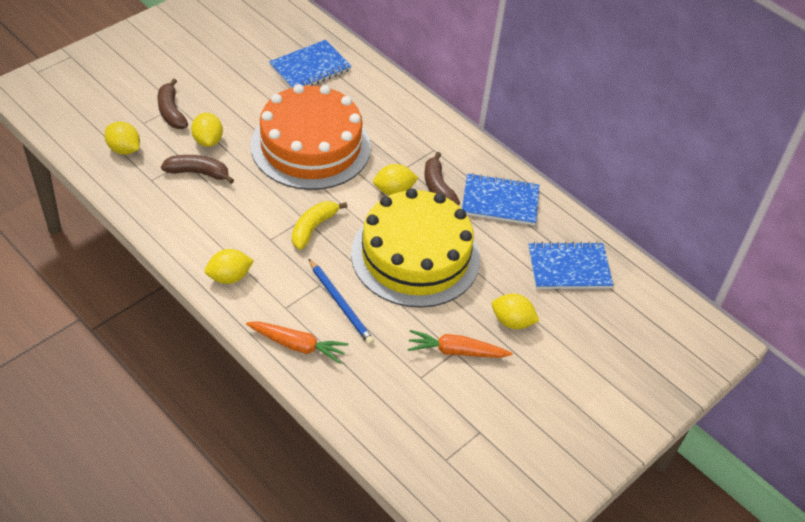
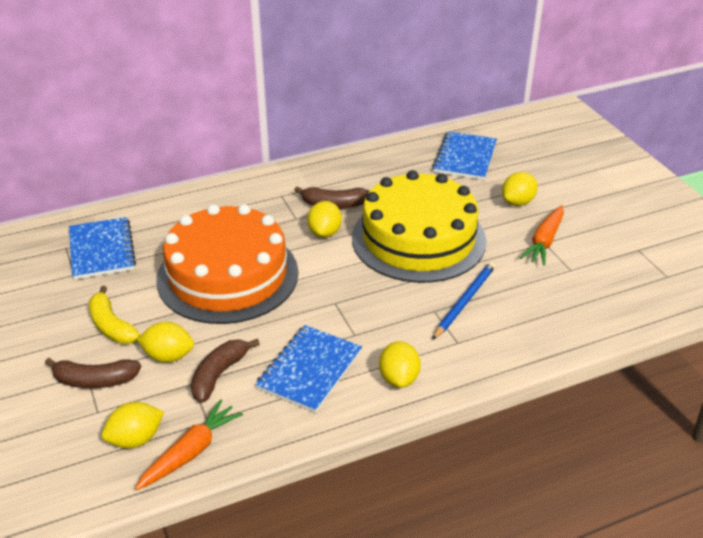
camera: 65 degrees left, 10 degrees down
(297, 345) = (512, 344): orange carrot -> orange carrot (191, 452)
(313, 228) = (351, 298): yellow banana -> yellow banana (111, 326)
(340, 304) = (464, 301): blue pencil -> blue pencil turned 45 degrees counterclockwise
(500, 201) = (370, 174): blue notebook -> blue notebook (310, 370)

